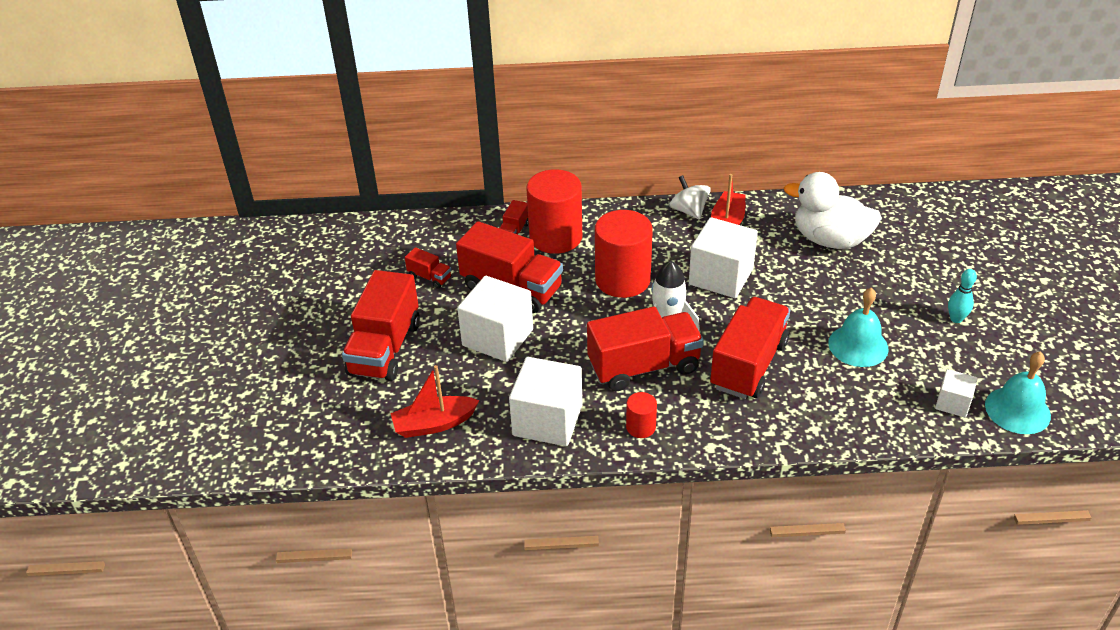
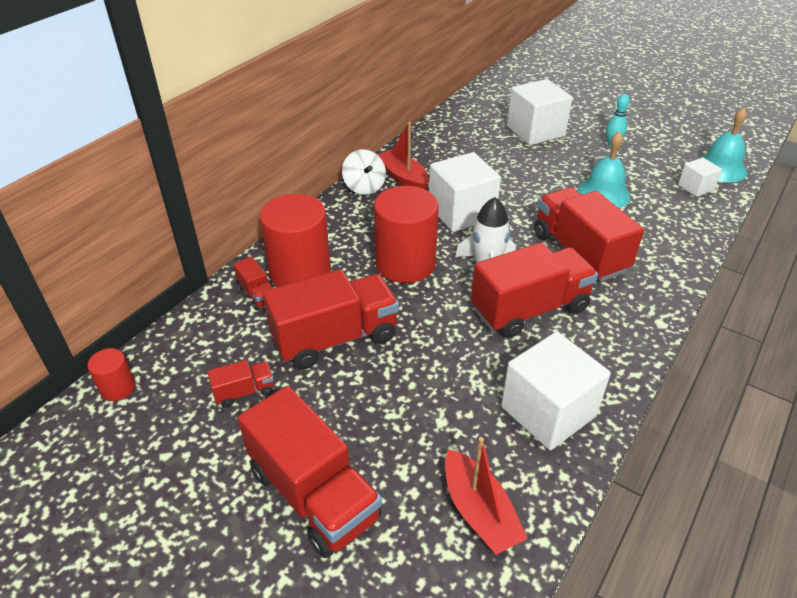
camera: 55 degrees left, 0 degrees up
(434, 424) = (479, 512): red boat -> red boat turned 45 degrees counterclockwise
(497, 337) = (395, 386): white cube -> white cube (535, 131)
(640, 427) = (606, 352): red cylinder -> red cylinder (118, 388)
(644, 367) = (529, 309): red truck -> red truck turned 45 degrees clockwise
(689, 211) = (364, 187): white spinning top -> white spinning top turned 120 degrees counterclockwise
(830, 240) = (478, 147): white duck -> none

